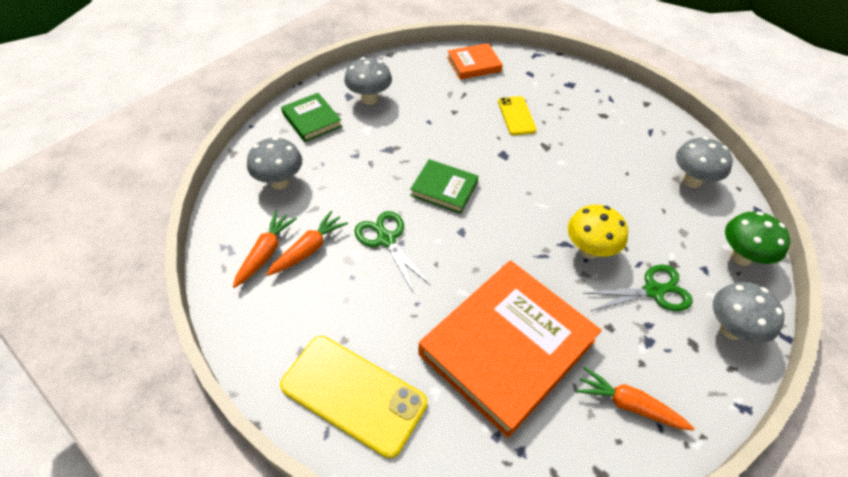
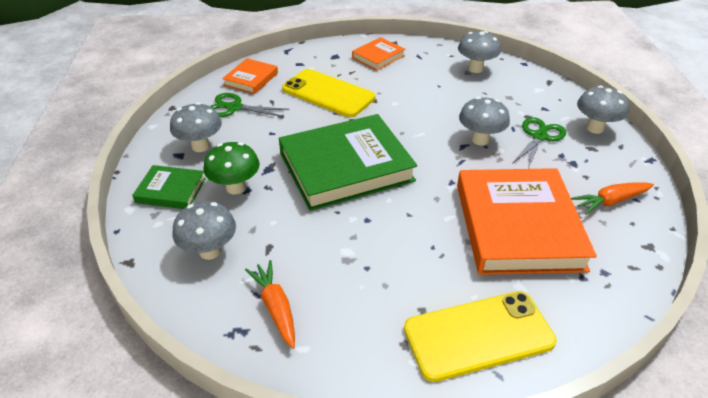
camera: 45 degrees left, 10 degrees down
(309, 249) = (307, 276): orange carrot -> none
(386, 240) = (354, 226): green scissors -> green scissors (234, 108)
(444, 189) = (346, 167): green book -> green book, size x2.07
(516, 116) = (328, 93): yellow phone -> yellow phone, size x1.78
(589, 250) = (480, 140): yellow mushroom -> grey mushroom
(609, 108) = (378, 56): none -> orange book
(741, 257) = (550, 91): green mushroom -> green mushroom (235, 187)

